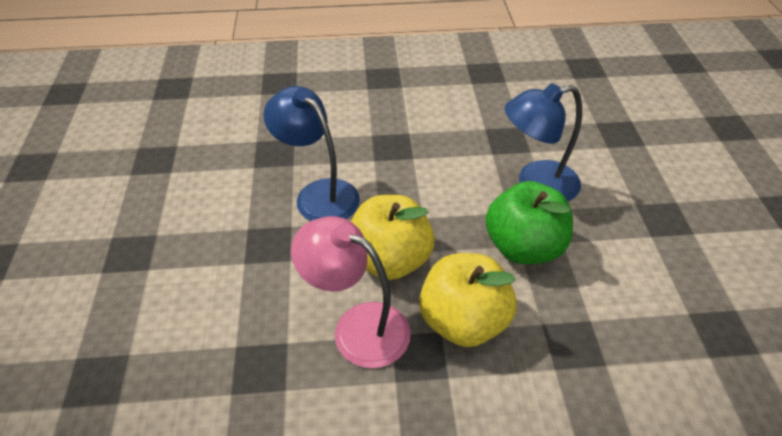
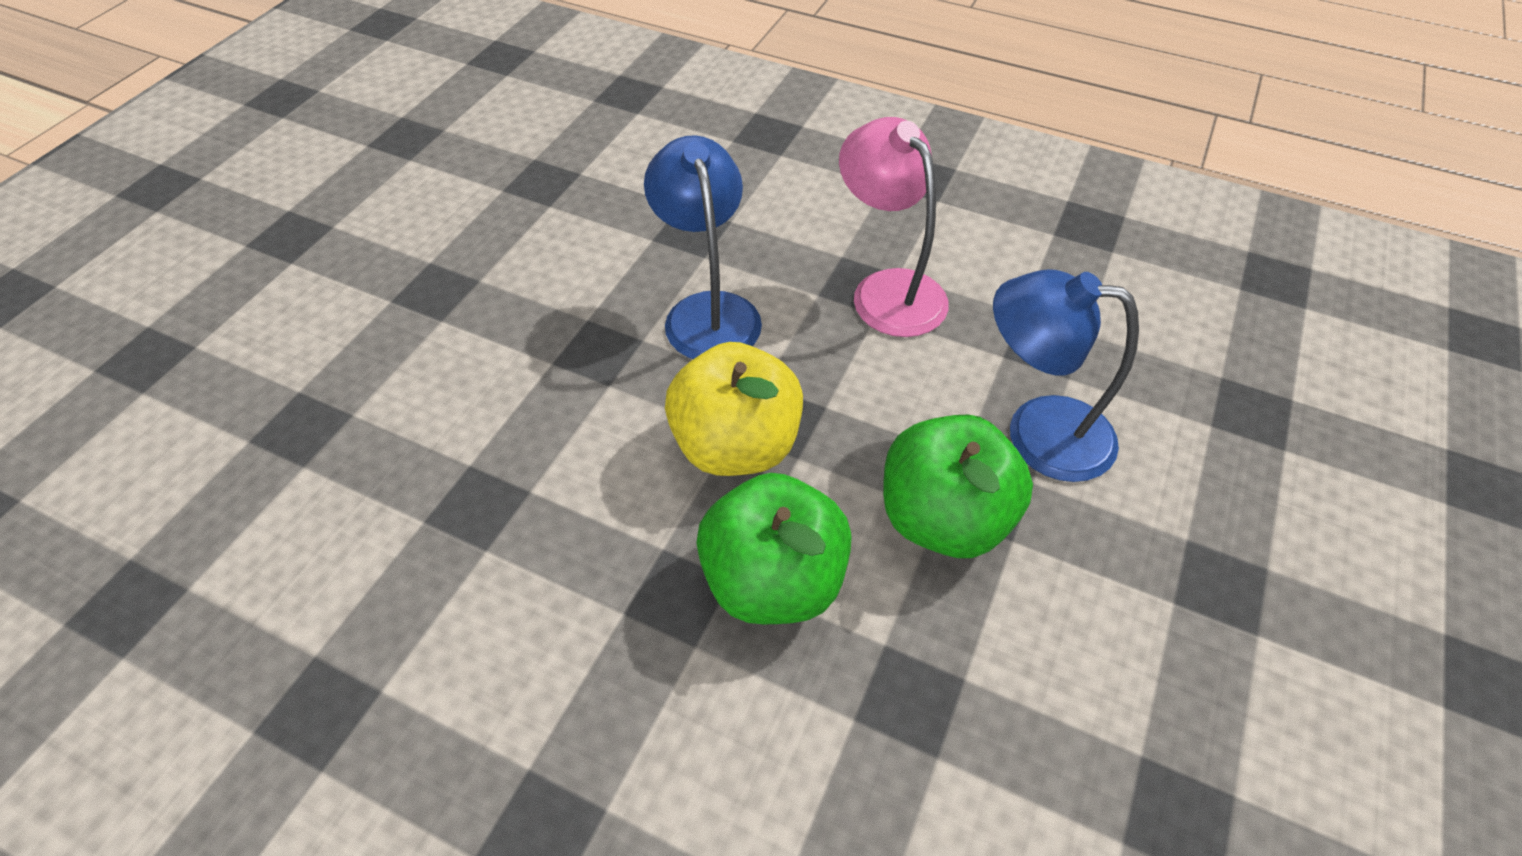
camera: 30 degrees right, 5 degrees up
(357, 327) = (628, 515): pink lamp -> pink lamp (888, 290)
(463, 321) = (773, 580): yellow apple -> green apple

